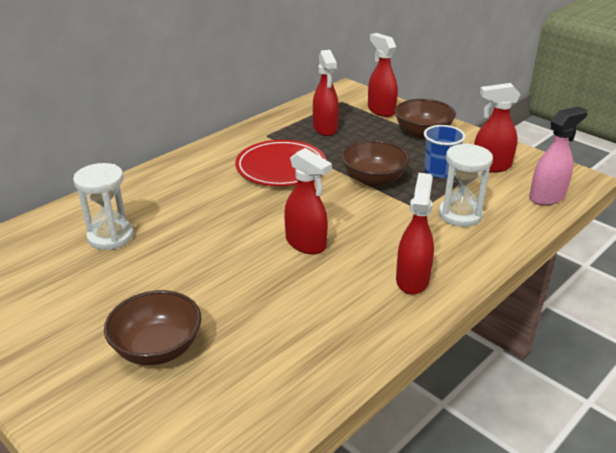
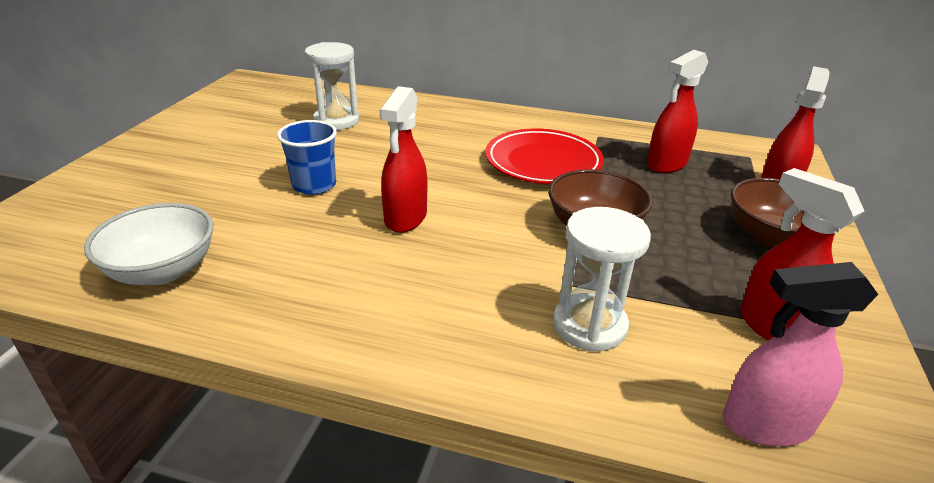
camera: 60 degrees right, 0 degrees up
(157, 348) = (184, 189): brown bowl -> none
(288, 375) = (162, 270): none -> white bowl
(412, 279) = (389, 317): red spray bottle -> none
(439, 171) = (686, 277): blue cup -> blue cup (314, 185)
(547, 197) = (765, 424): pink spray bottle -> pink spray bottle turned 150 degrees clockwise

